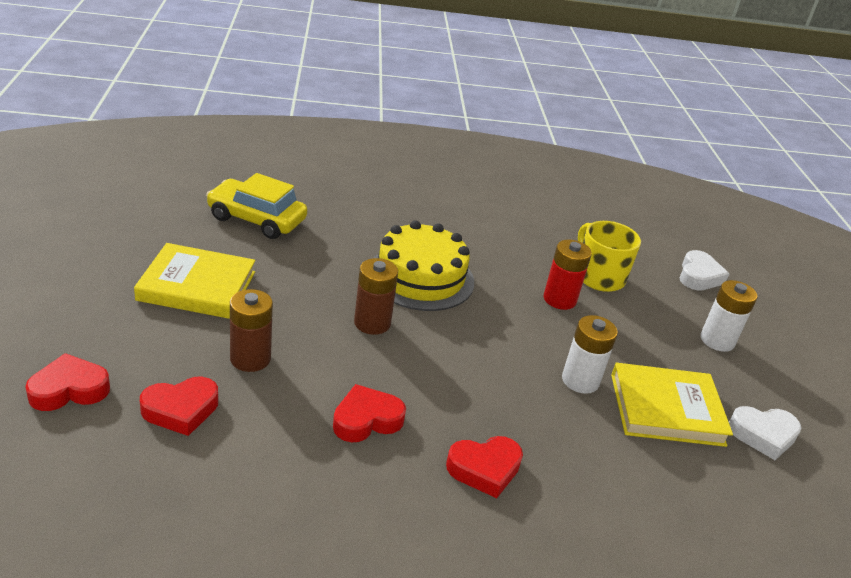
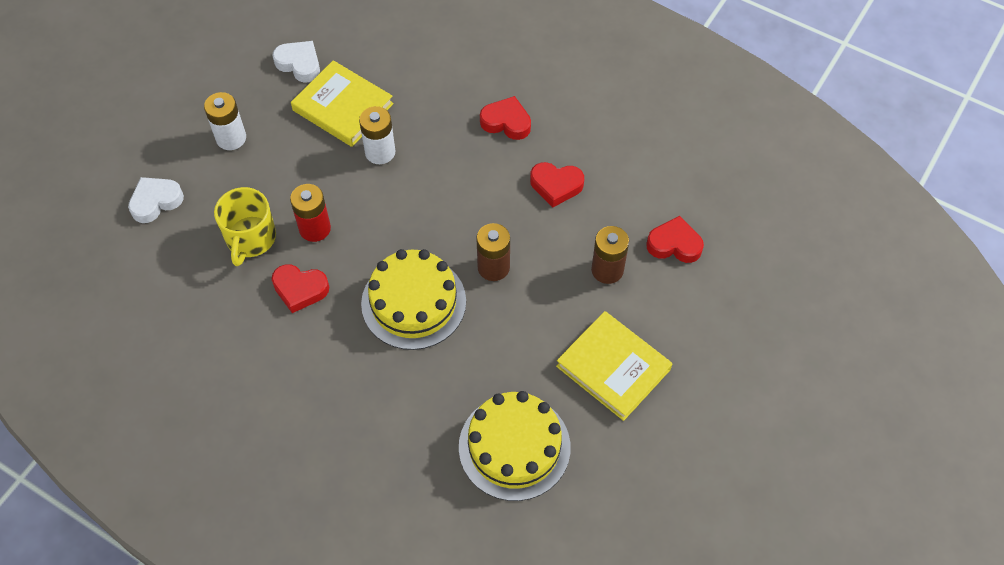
camera: 140 degrees left, 25 degrees up
(69, 389) = (743, 293): red heart -> red heart (300, 289)
(256, 219) = (514, 447): yellow car -> yellow cake

